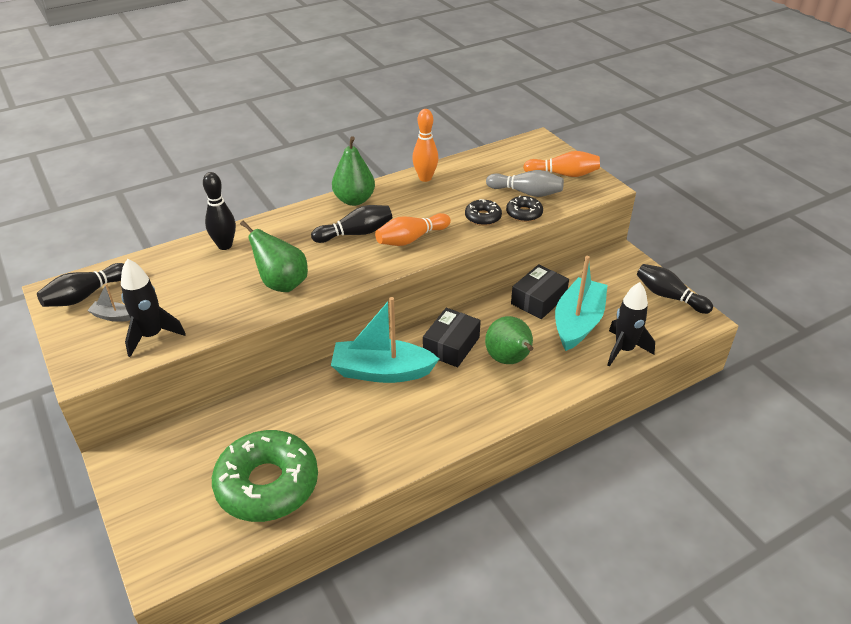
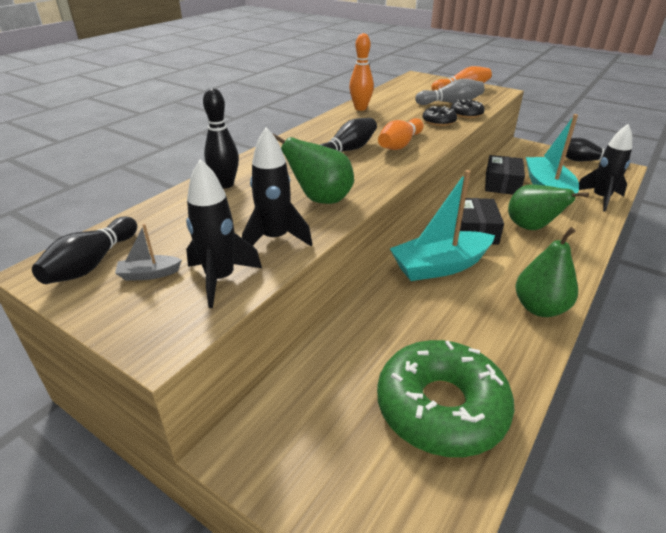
camera: 25 degrees left, 5 degrees down
(215, 312) = (275, 239): none -> black rocket
(354, 200) = (317, 131): green pear -> green pear (539, 308)

